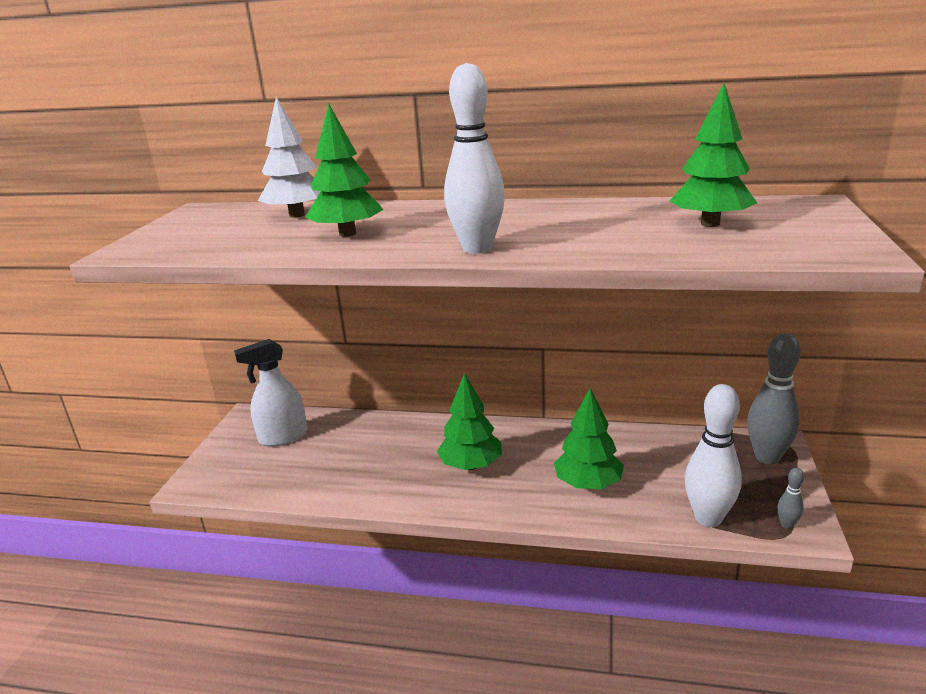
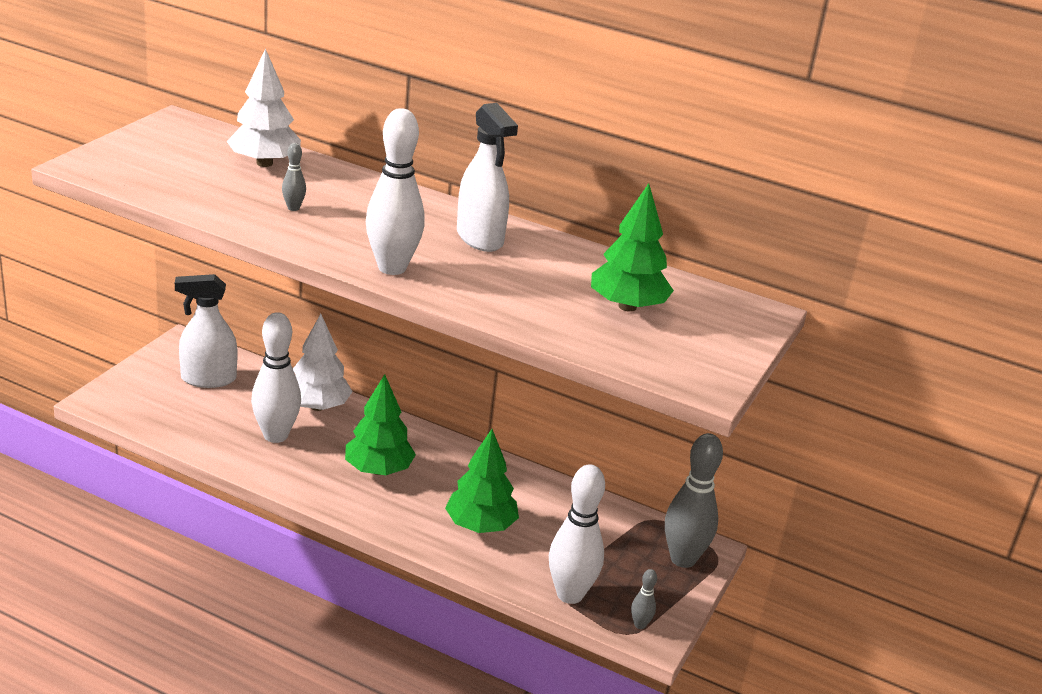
camera: 10 degrees right, 5 degrees up
(347, 234) = (293, 208): green tree -> grey bowling pin
(366, 465) = (275, 435): none -> white bowling pin
(388, 431) = (317, 406): none -> white tree
(531, 215) = (480, 238): none -> white spray bottle

